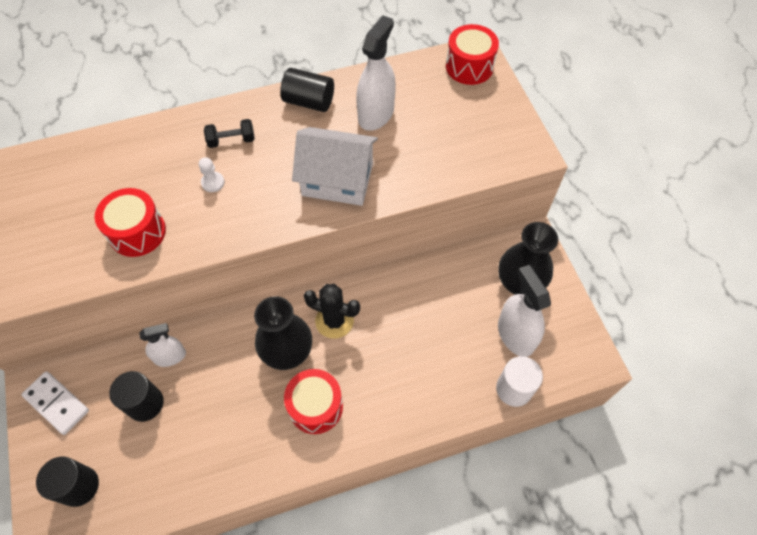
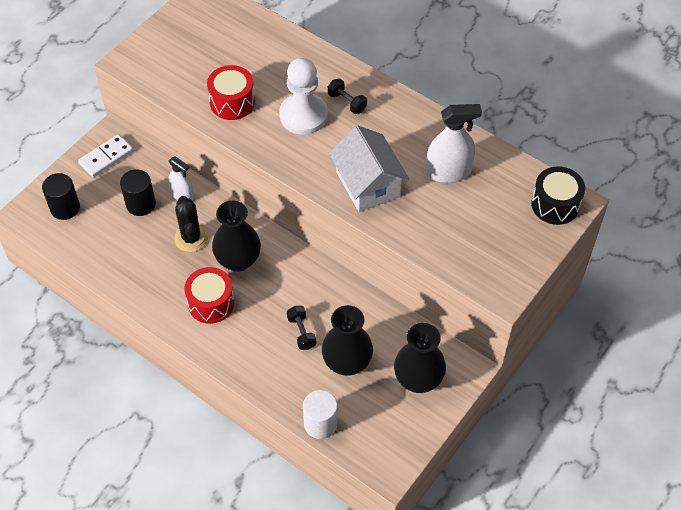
camera: 55 degrees right, 5 degrees down
(57, 403) = (106, 157): white domino -> white domino turned 45 degrees clockwise
(213, 182) = (303, 115): white pawn -> white pawn, size x2.47
(309, 101) = (422, 124): black cylinder -> none
(334, 321) = (284, 274): black cactus -> black cactus (191, 238)
(407, 345) = (301, 332): none -> black dumbbell
(465, 327) = (347, 362): none -> black vase
(469, 66) = (555, 204): red drum -> black drum
(515, 335) = (368, 401): white spray bottle -> none

